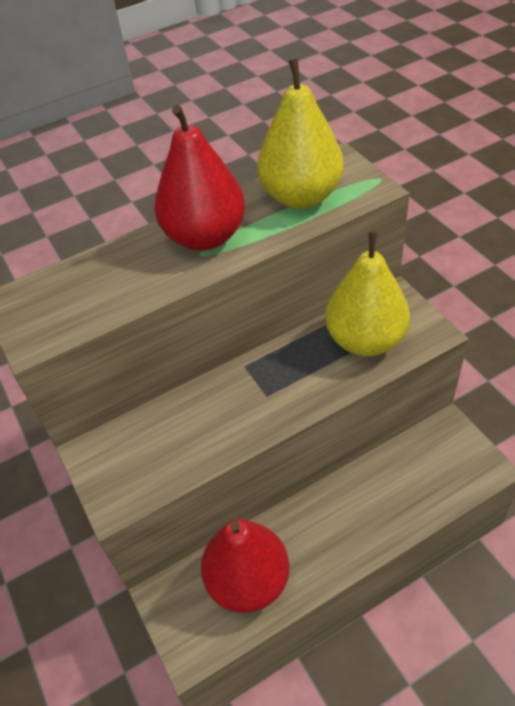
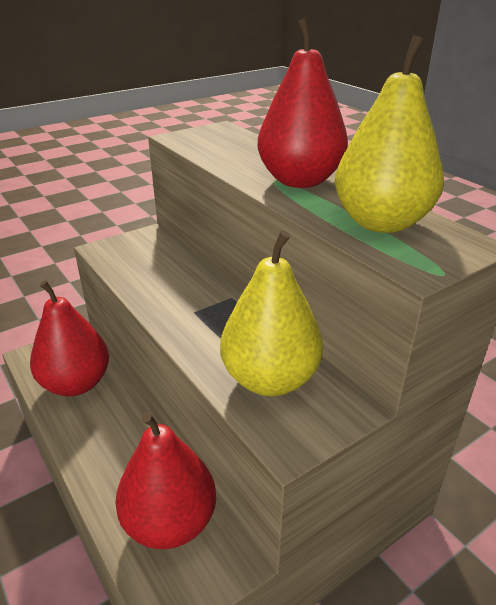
camera: 80 degrees right, 15 degrees down
(419, 471) = (170, 522): none -> red pear

